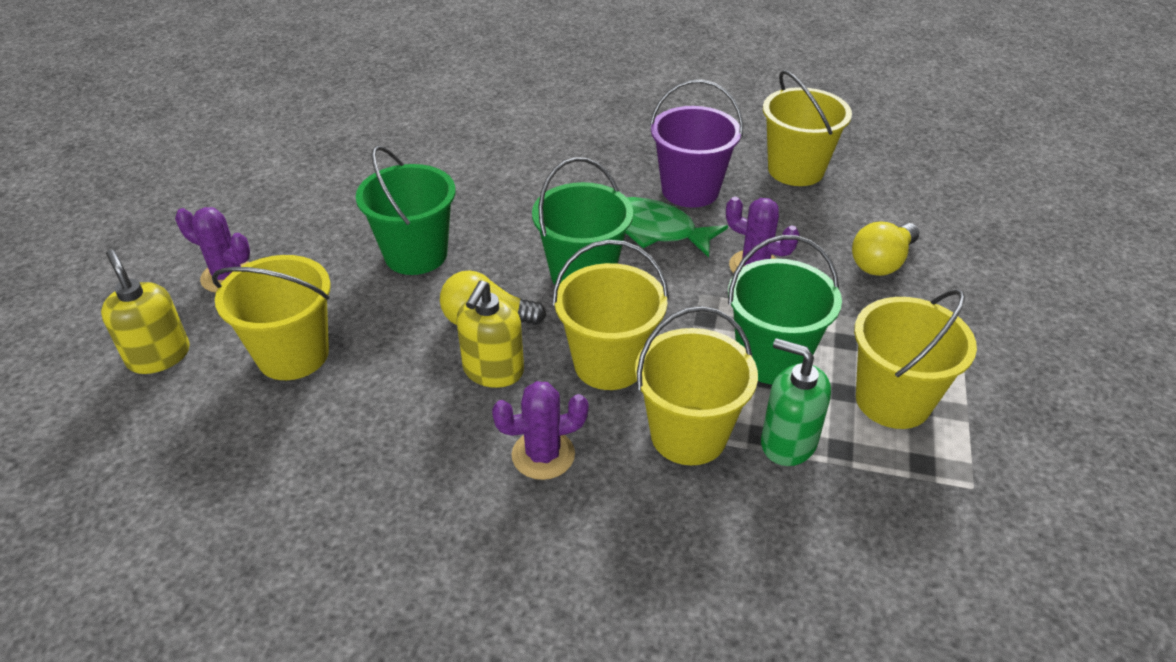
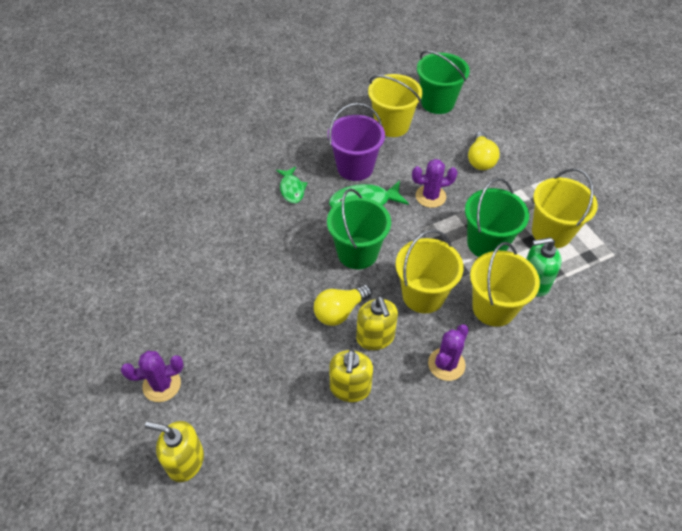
camera: 40 degrees left, 10 degrees up
(293, 355) = (263, 403): yellow bucket -> none
(398, 402) = (350, 388): none -> yellow soap dispenser
(416, 254) = (257, 297): green bucket -> green bucket (437, 103)
(585, 175) = (292, 189): none -> green fish

